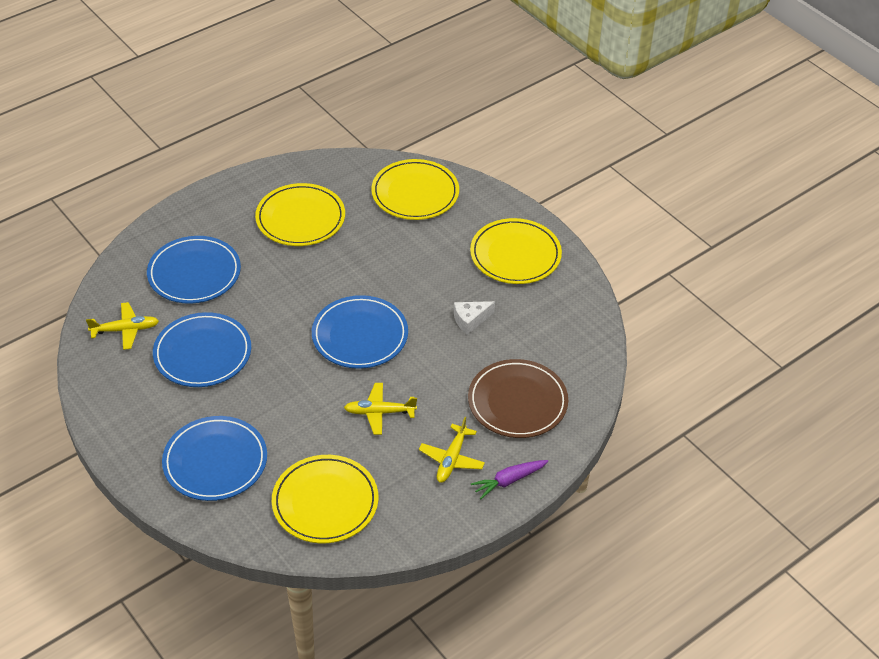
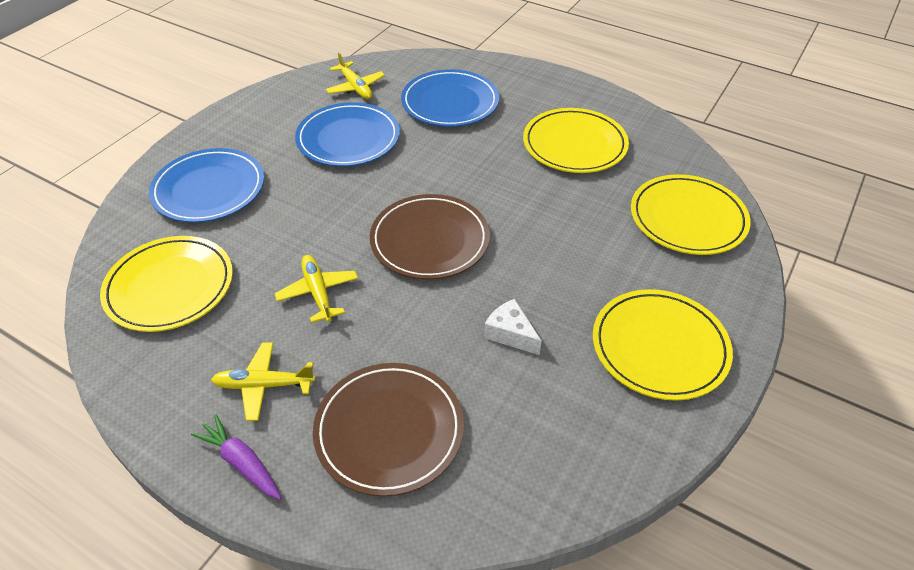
camera: 70 degrees right, 0 degrees up
(360, 335) = (430, 240): blue plate -> brown plate

